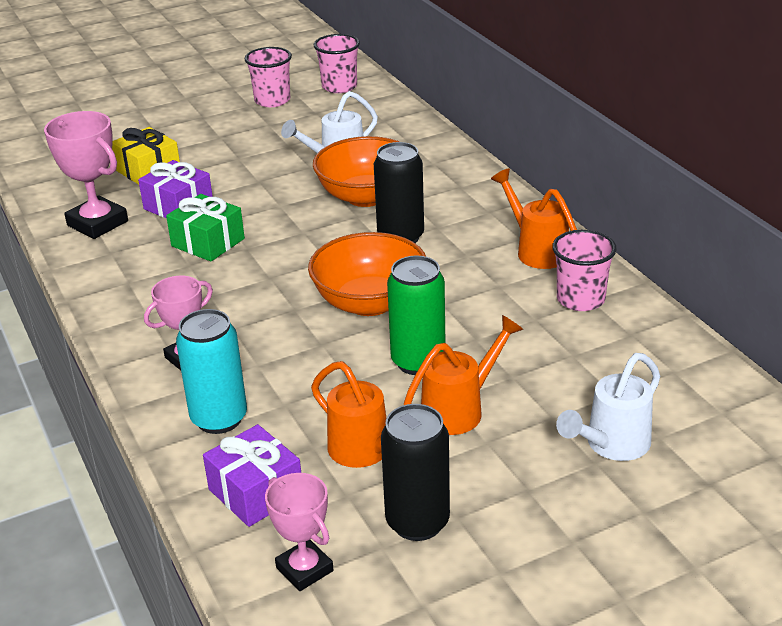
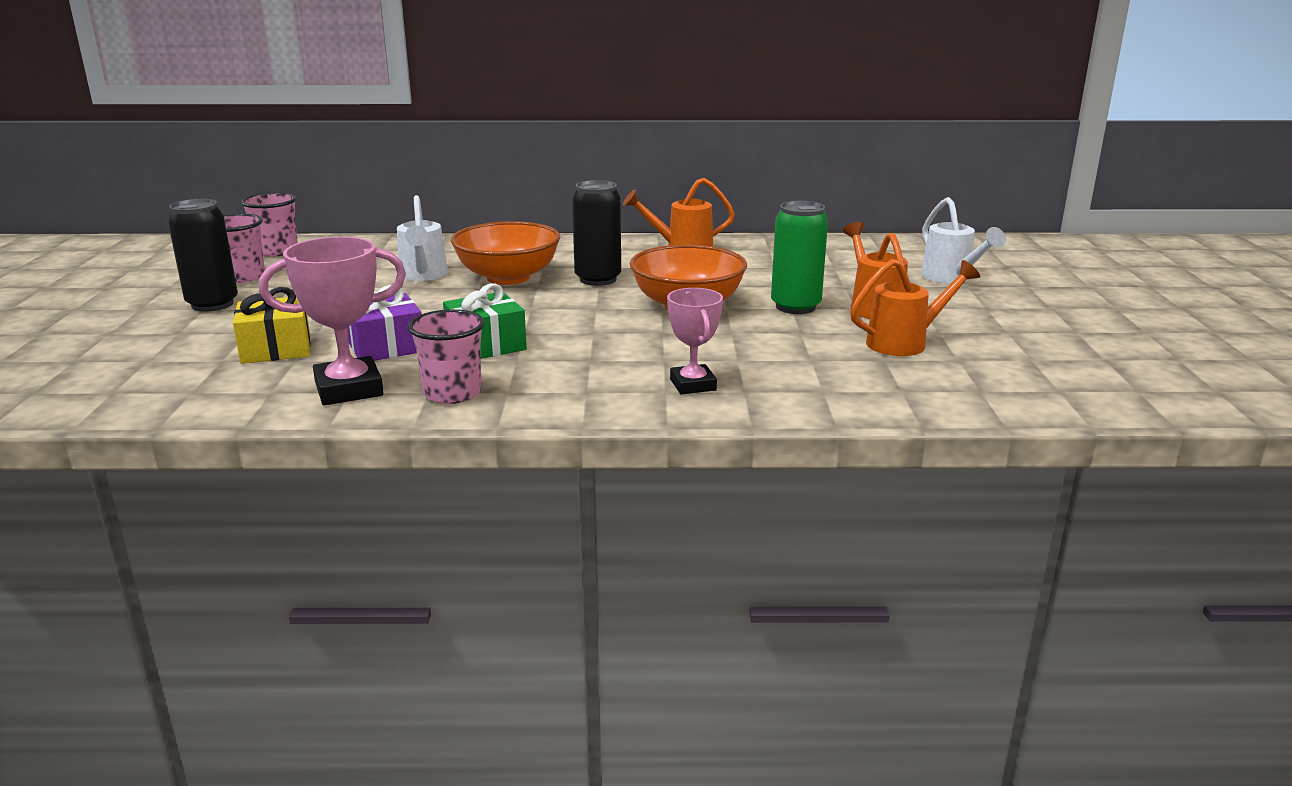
camera: 65 degrees left, 10 degrees down
(219, 419) = (810, 387): turquoise can -> none
(256, 492) = (934, 389): purple gift -> none
(304, 569) = (1048, 388): pink trophy -> none
(417, 522) = (1007, 343): black can -> black can (212, 304)
(580, 299) = (765, 251): pink cup -> pink cup (452, 393)

